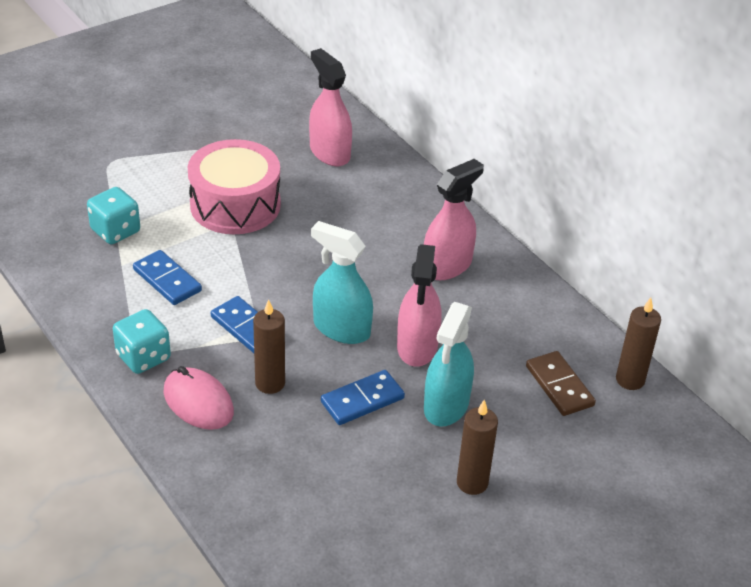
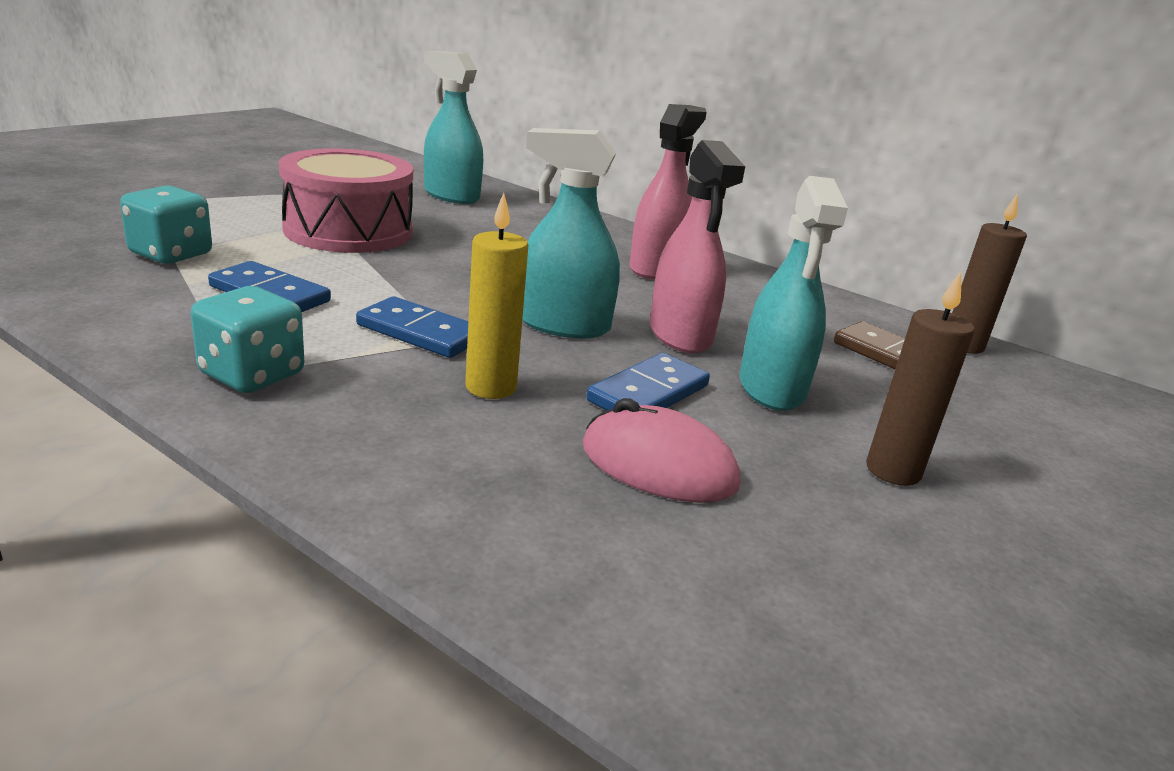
camera: 20 degrees left, 15 degrees down
(198, 402) = (376, 420): pink mouse -> pink mouse (658, 465)
(270, 383) = (491, 387): brown candle -> yellow candle
(329, 153) = (451, 195): pink spray bottle -> turquoise spray bottle

